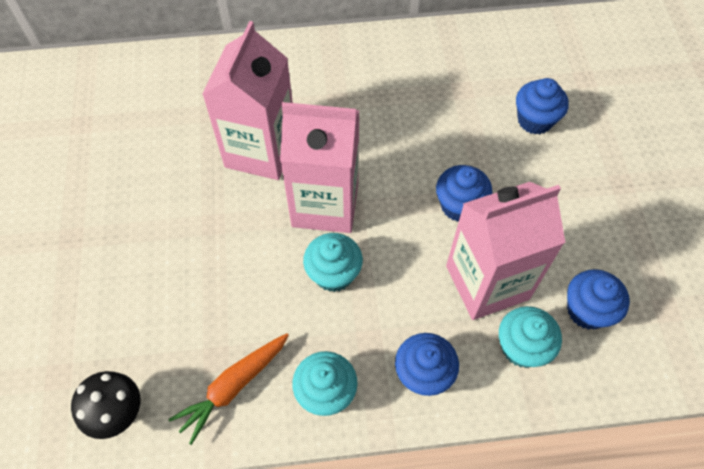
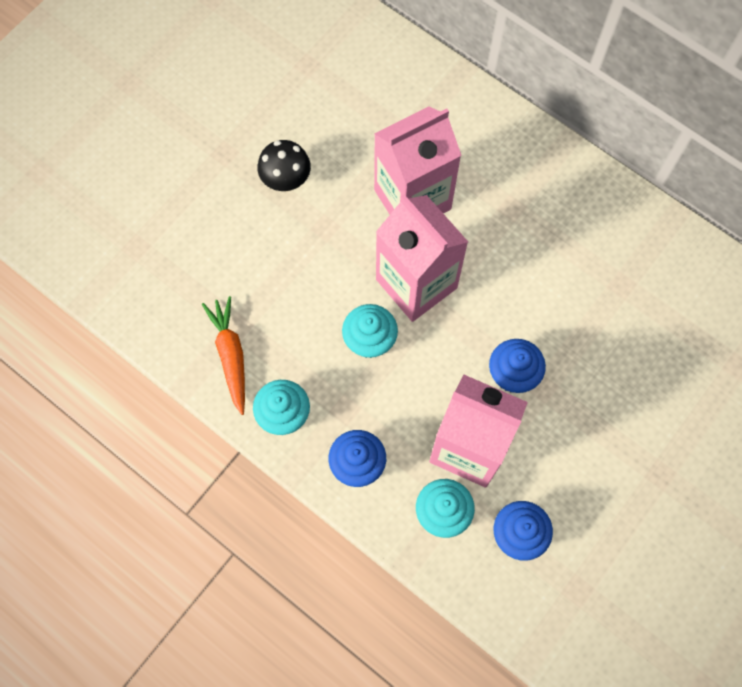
camera: 45 degrees right, 10 degrees up
(118, 413) = (149, 306): black mushroom -> black mushroom (286, 181)
(233, 387) = (230, 355): orange carrot -> orange carrot turned 75 degrees clockwise
(535, 120) = (651, 362): blue cupcake -> none

